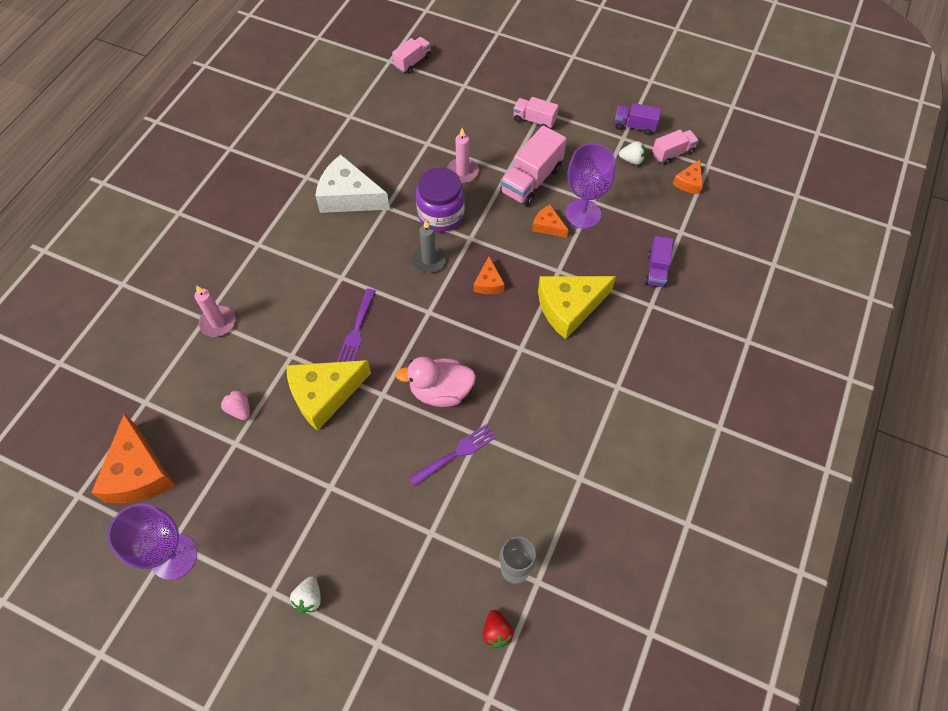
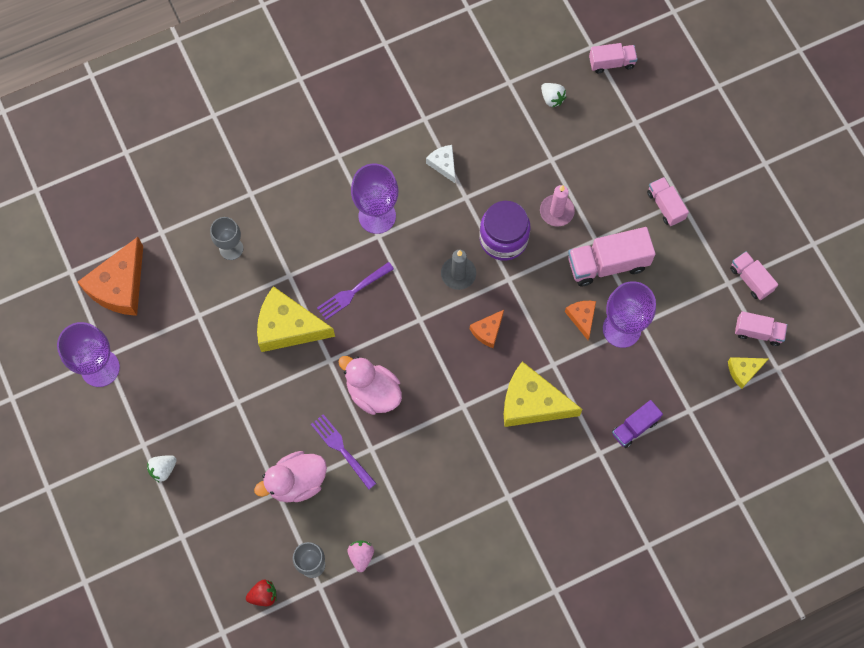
camera: 40 degrees right, 10 degrees up
(218, 323) = (257, 205): pink candle -> none
(221, 371) = (231, 248): none -> grey goblet
(239, 409) = (220, 291): pink strawberry -> pink strawberry (361, 556)
(328, 264) = (377, 216): none -> purple goblet
(349, 196) = (443, 164): white cheese -> white cheese, size x0.51
(440, 511) = (296, 482): none -> pink duck
(455, 454) = (342, 449): purple fork -> purple fork turned 135 degrees counterclockwise
(496, 632) = (263, 595): red strawberry -> red strawberry turned 135 degrees counterclockwise
(632, 160) = (714, 311): white strawberry -> white strawberry (552, 98)
(635, 126) = (750, 279): purple truck -> pink truck
(689, 182) = (743, 371): orange cheese -> yellow cheese

